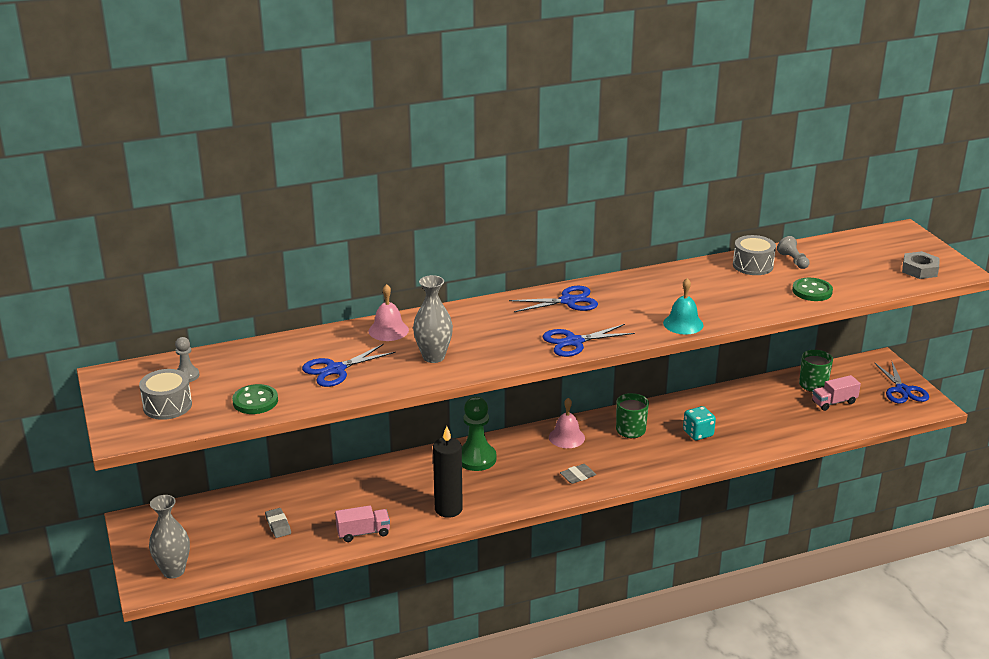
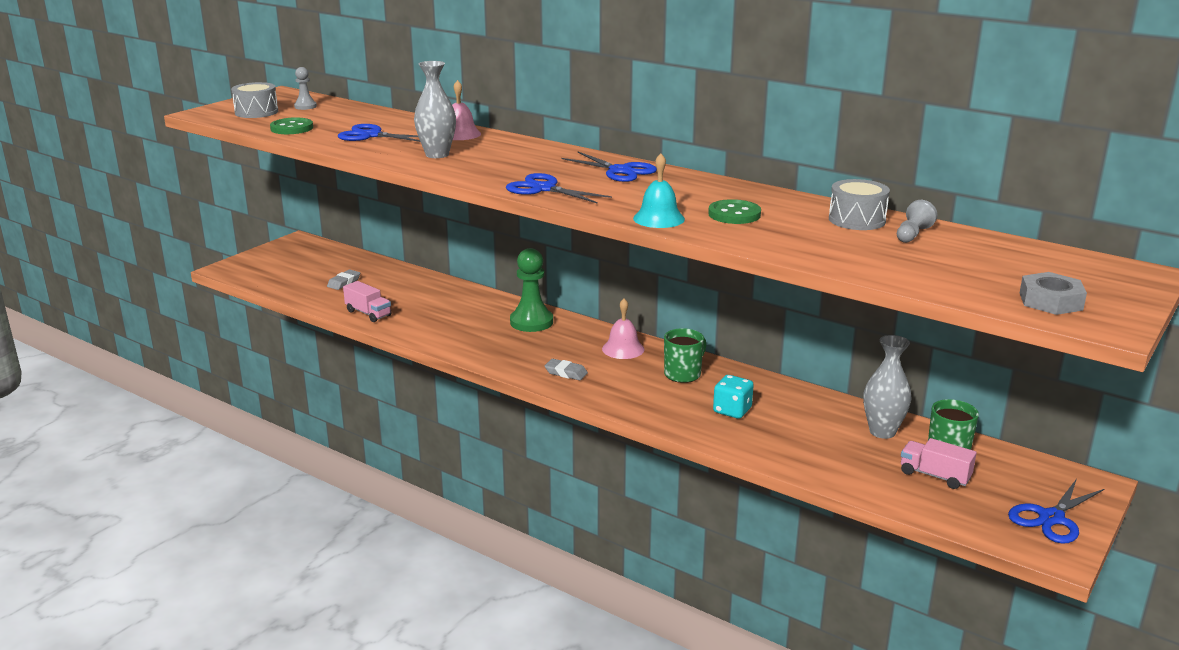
camera: 55 degrees right, 5 degrees down
(173, 571) = (252, 269): grey vase -> grey vase (882, 431)
(448, 509) = (441, 334): black candle -> none
(812, 291) = (856, 257): green button -> green button (734, 214)

